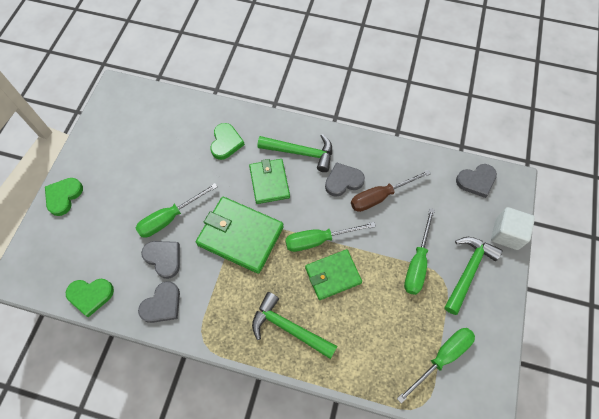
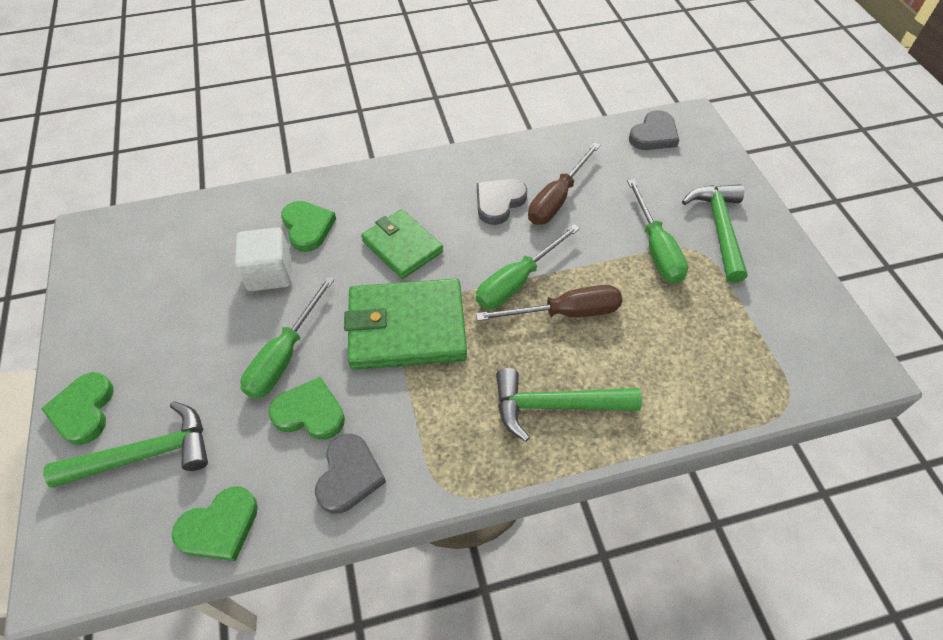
camera: 30 degrees left, 10 degrees down
(163, 258) = (310, 412): grey heart -> green heart
(301, 153) = (421, 195): green hammer -> green hammer (145, 454)
(333, 275) = (565, 313): green wallet -> brown screwdriver
(442, 358) = (766, 336): green screwdriver -> none
(506, 234) = (728, 172): white cube -> white cube (270, 273)

